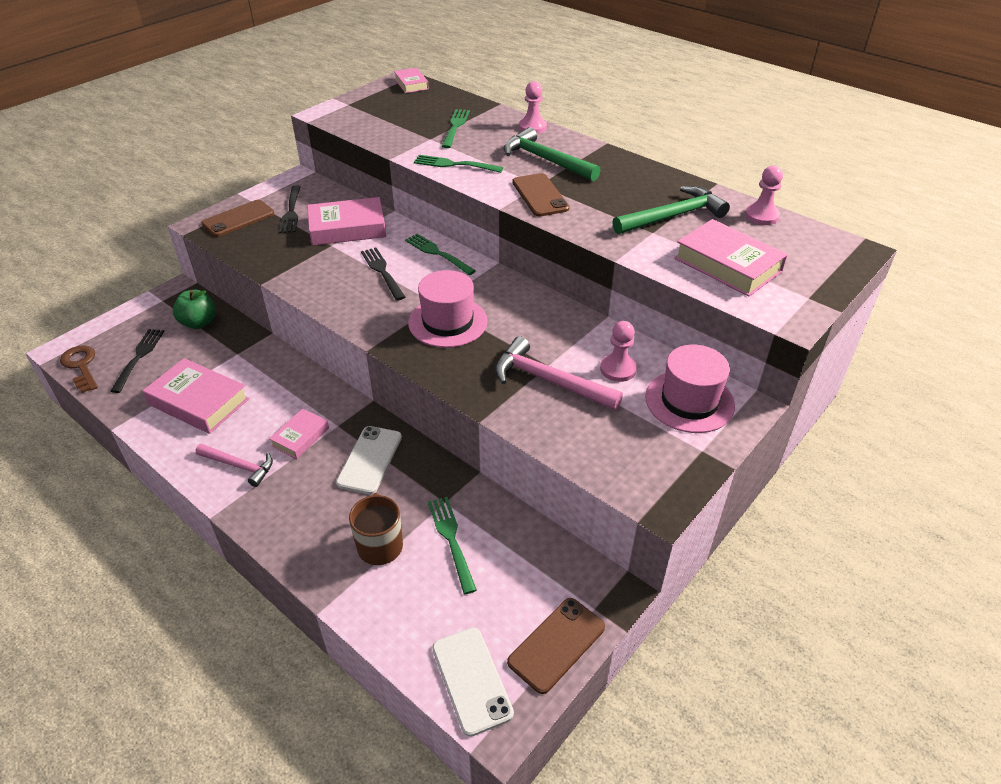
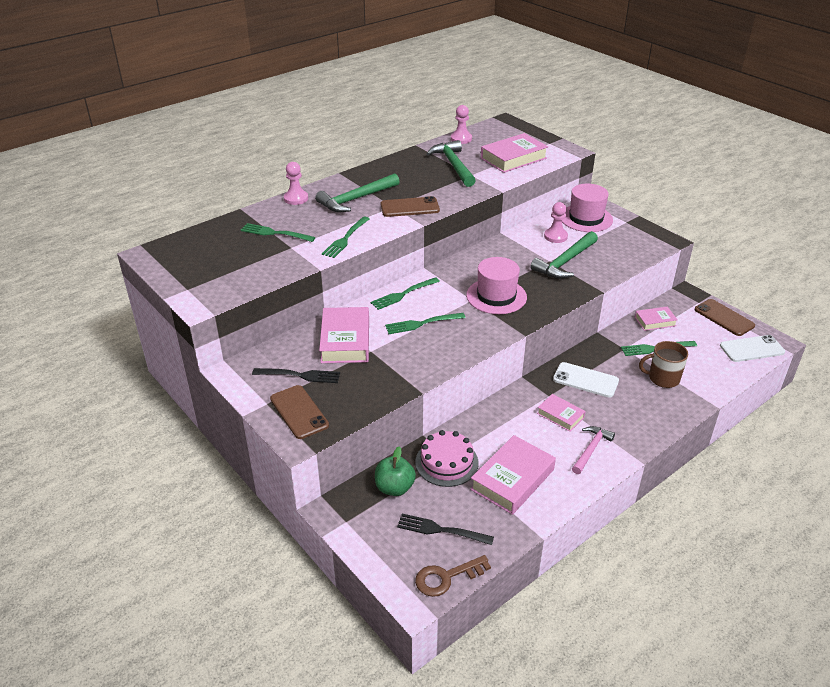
camera: 80 degrees left, 5 degrees down
(229, 352) = (446, 462): none -> pink cake
(382, 272) = (422, 323): black fork -> green fork
(411, 84) = (164, 250): pink book -> pink book (655, 321)
(548, 380) = (565, 262): pink hammer -> green hammer

